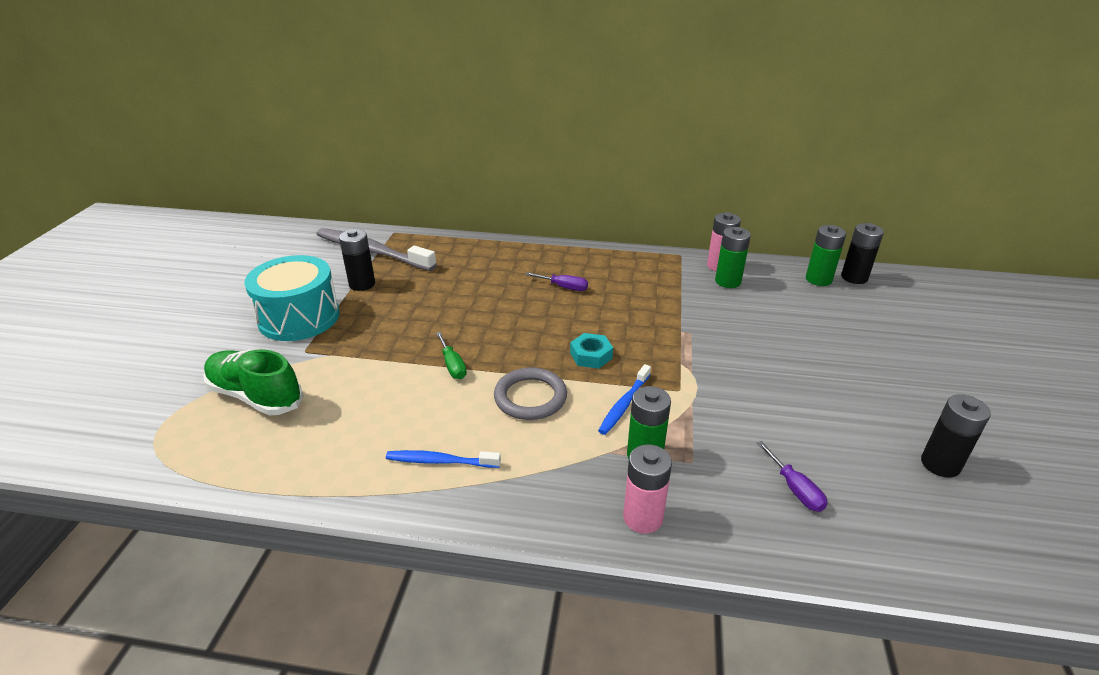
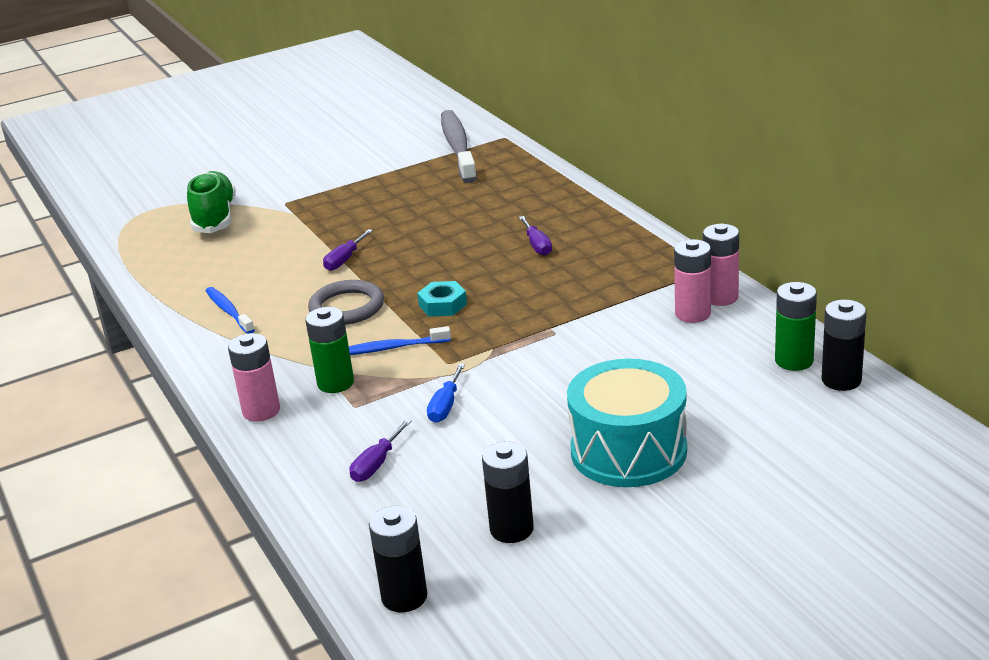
camera: 55 degrees right, 5 degrees down
(299, 317) = (321, 178): turquoise drum -> turquoise drum (628, 451)
(362, 284) = (402, 171): black battery -> black battery (404, 597)
(452, 365) = (344, 260): green screwdriver -> purple screwdriver
(728, 281) = (693, 314): green battery -> pink battery
(740, 418) = (445, 406): none -> blue screwdriver

